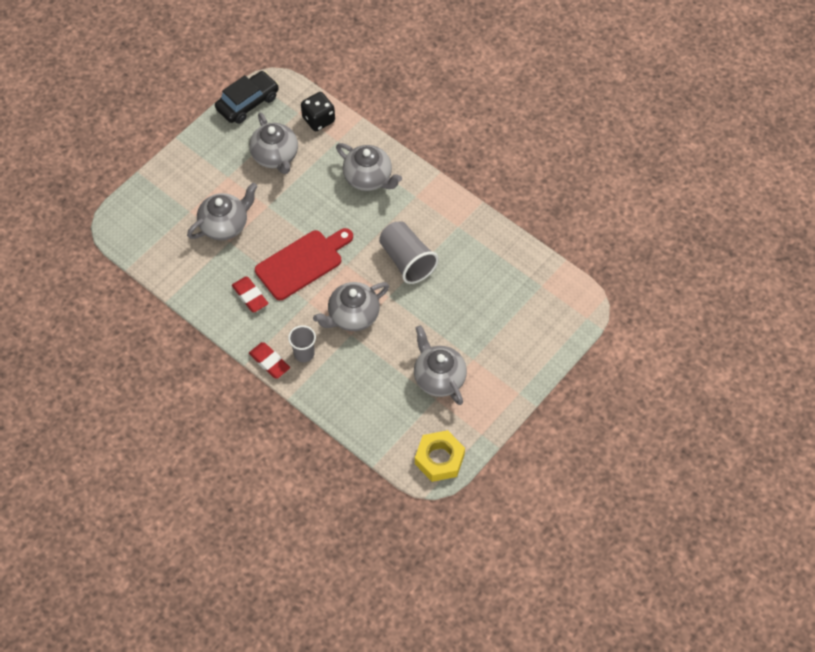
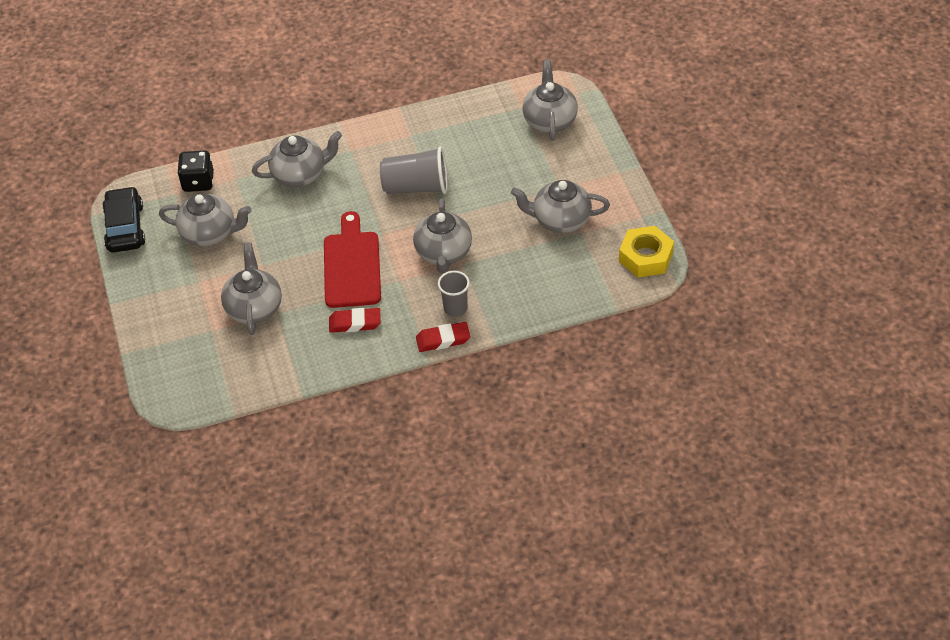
camera: 55 degrees left, 10 degrees down
(541, 313) = (549, 120): none -> grey teapot

